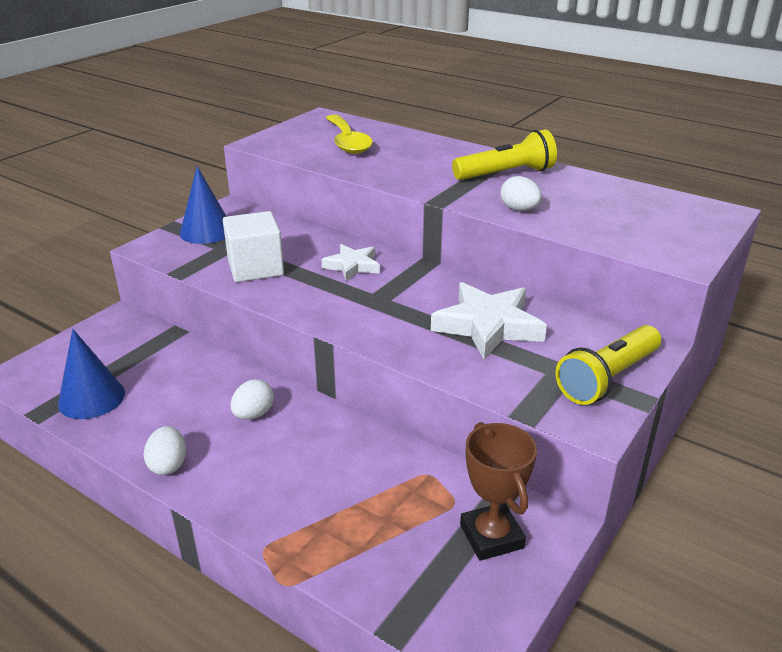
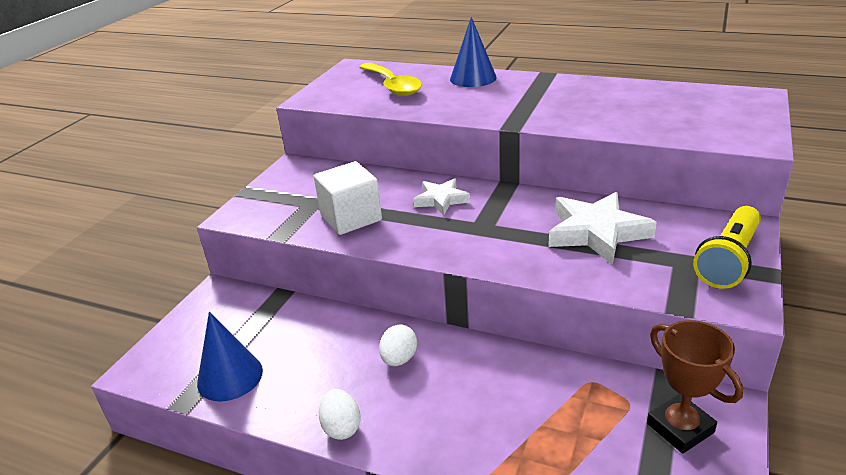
camera: 10 degrees left, 0 degrees up
(206, 231) = (283, 191): blue cone -> blue cone (473, 78)
(506, 174) = (555, 92): yellow flashlight -> none
(519, 209) = (588, 121): white egg -> none

